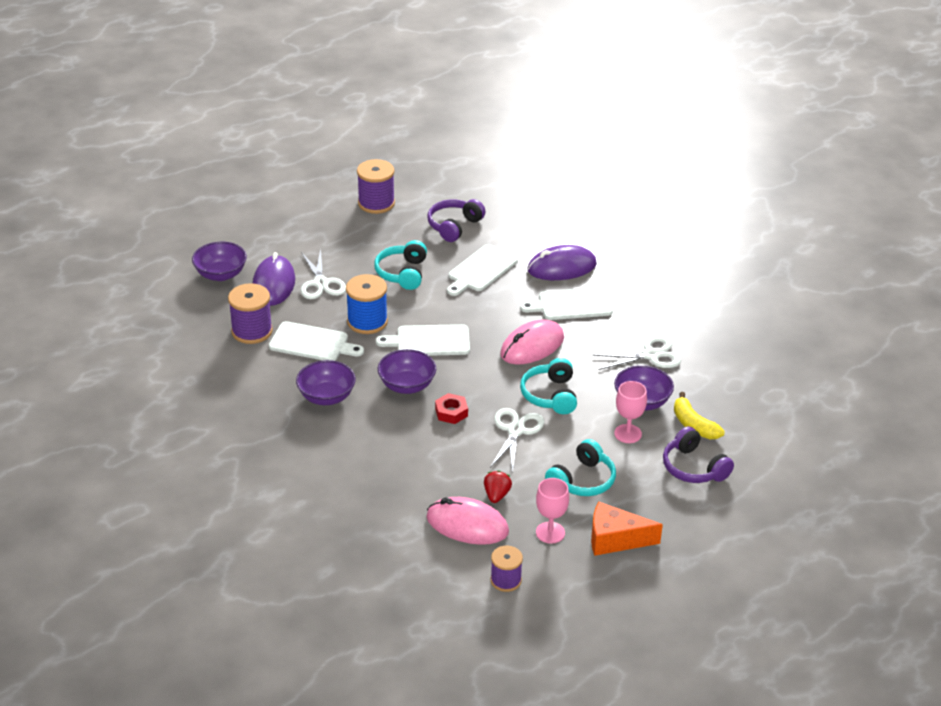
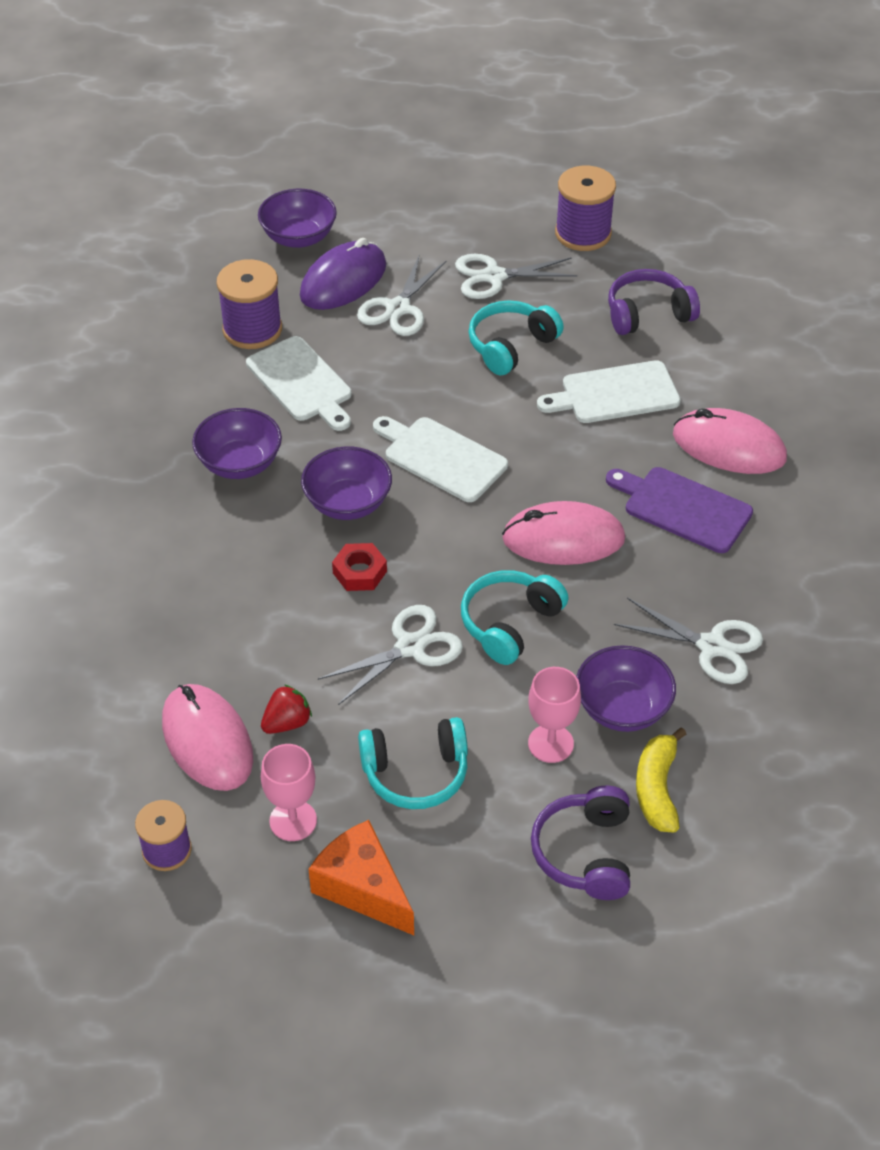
camera: 40 degrees right, 10 degrees up
(354, 244) = (494, 276): none -> white scissors
(367, 322) = (396, 389): blue spool -> none
(562, 267) = (729, 447): purple mouse -> pink mouse
(571, 304) = (682, 508): white cutting board -> purple cutting board

